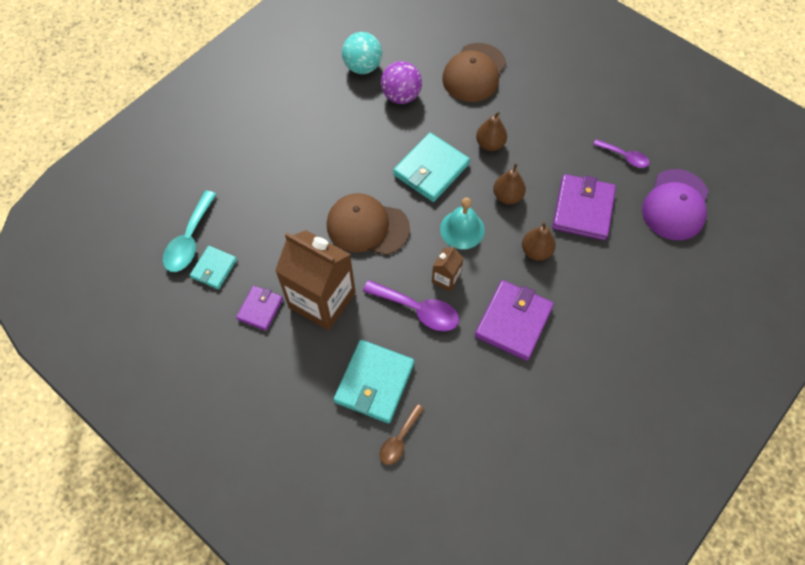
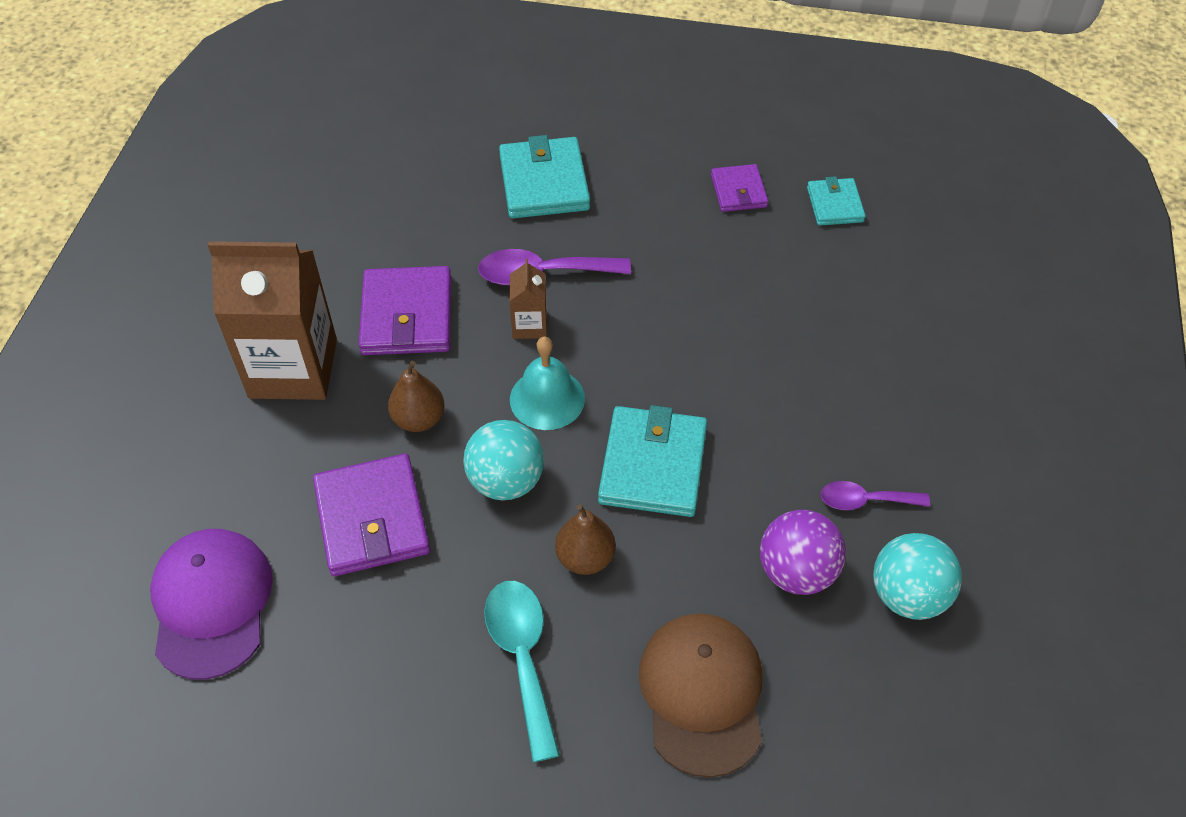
camera: 150 degrees right, 10 degrees down
(189, 240) = (897, 219): turquoise spoon -> turquoise spoon (522, 657)
(322, 300) = (672, 231): brown carton -> brown carton (293, 368)
(367, 226) = (685, 339): brown cap -> none
(399, 439) = (479, 148): brown spoon -> none
(507, 196) = (506, 481): brown pear -> turquoise ball
(624, 157) = (333, 654): purple spoon -> purple spoon (865, 501)

